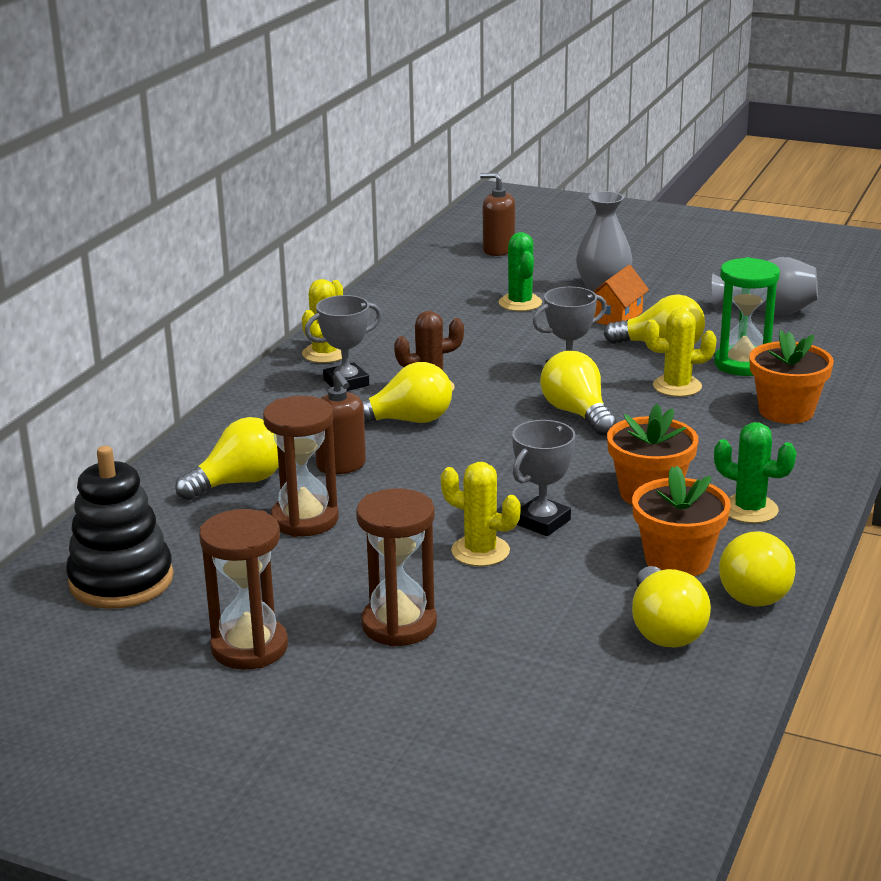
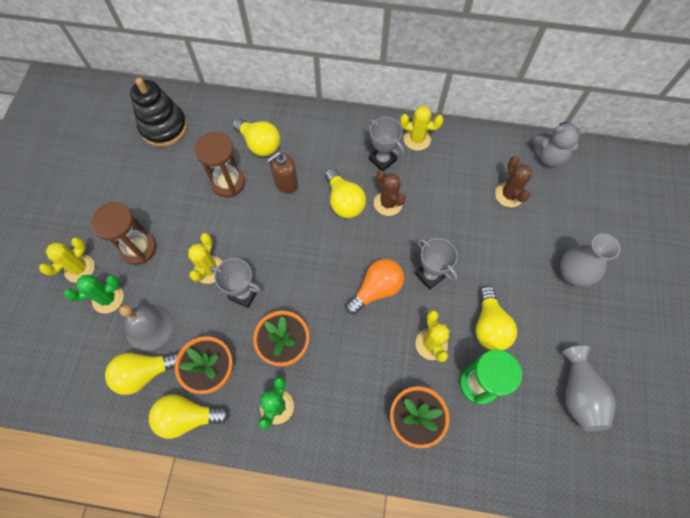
camera: 75 degrees right, 40 degrees up
(249, 647) = (115, 193): brown hourglass -> none
(412, 699) = (79, 268): none -> yellow cactus
(417, 275) = (549, 157): none -> grey teddy bear
(463, 307) = (509, 195): none -> brown cactus
(498, 250) = (614, 194): brown soap dispenser -> none
(520, 303) = (528, 226): green cactus -> green cactus (108, 298)
(574, 620) = (149, 327): none -> grey bell
(577, 413) = (376, 289): yellow light bulb -> orange light bulb
(616, 317) = (529, 290): orange house -> none

